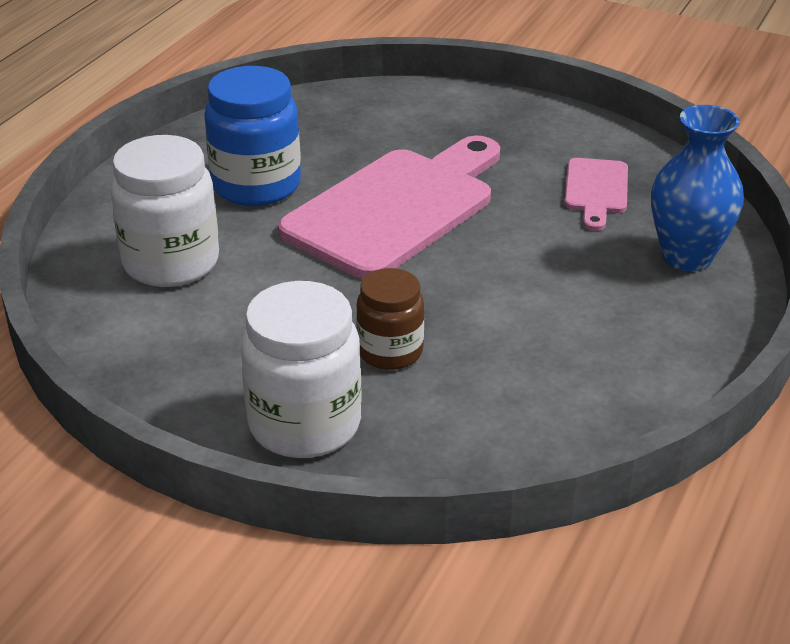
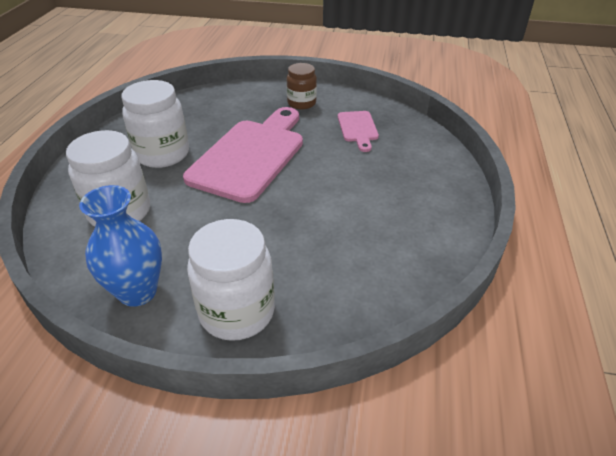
camera: 15 degrees left, 5 degrees up
(256, 186) = (162, 154): blue jar -> white jar
(390, 352) = (276, 248): brown jar -> brown jar (301, 103)
(687, 257) = (422, 159): blue vase -> blue vase (137, 292)

